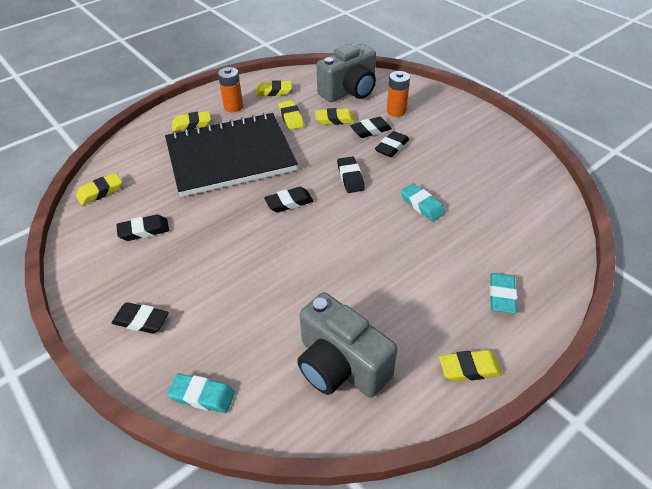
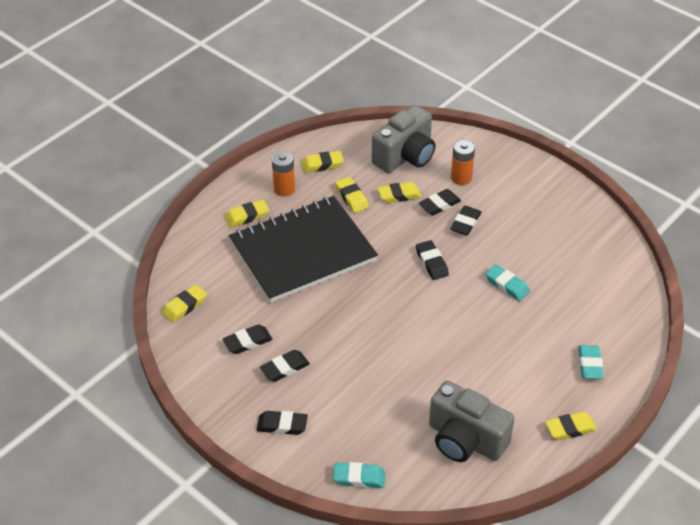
camera: 10 degrees left, 0 degrees up
(289, 202) = (379, 297): black eraser -> black eraser (285, 368)

